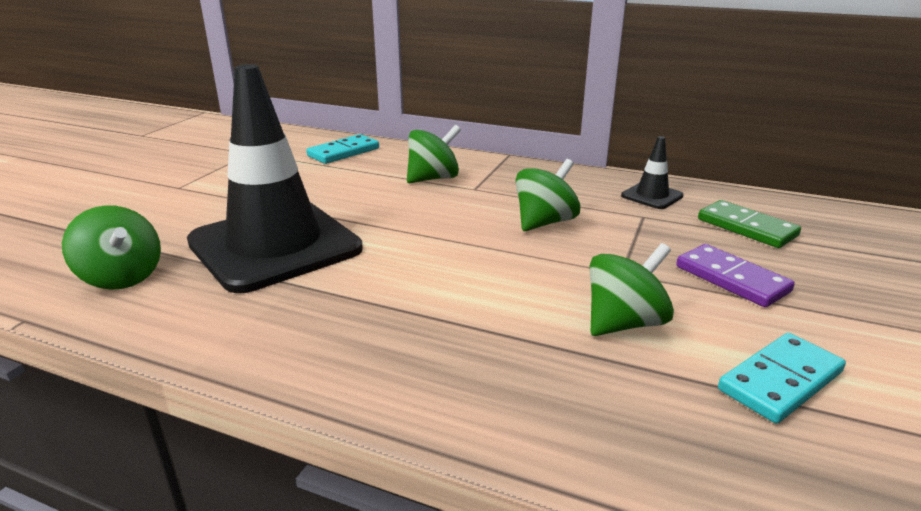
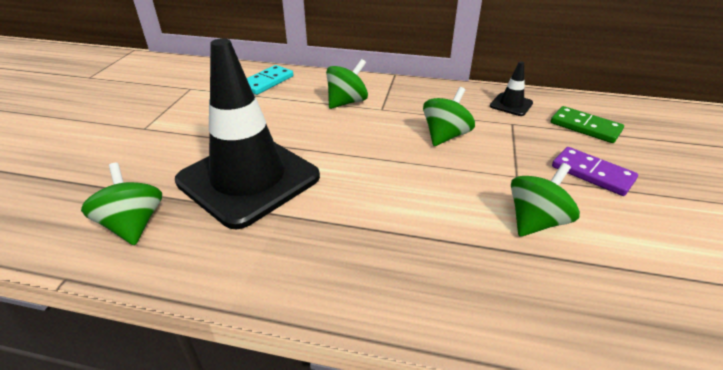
camera: 10 degrees left, 10 degrees up
(122, 277) = (133, 225): green spinning top -> green spinning top turned 150 degrees counterclockwise
(780, 381) = (656, 258): turquoise domino -> none

